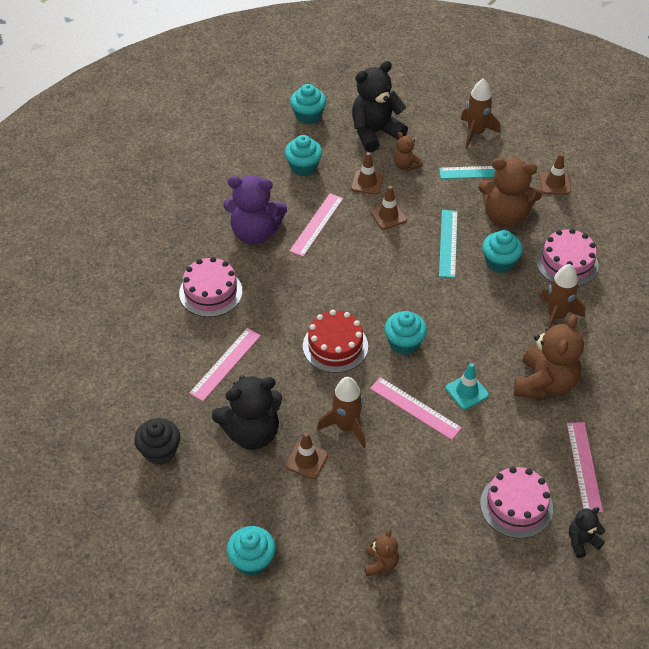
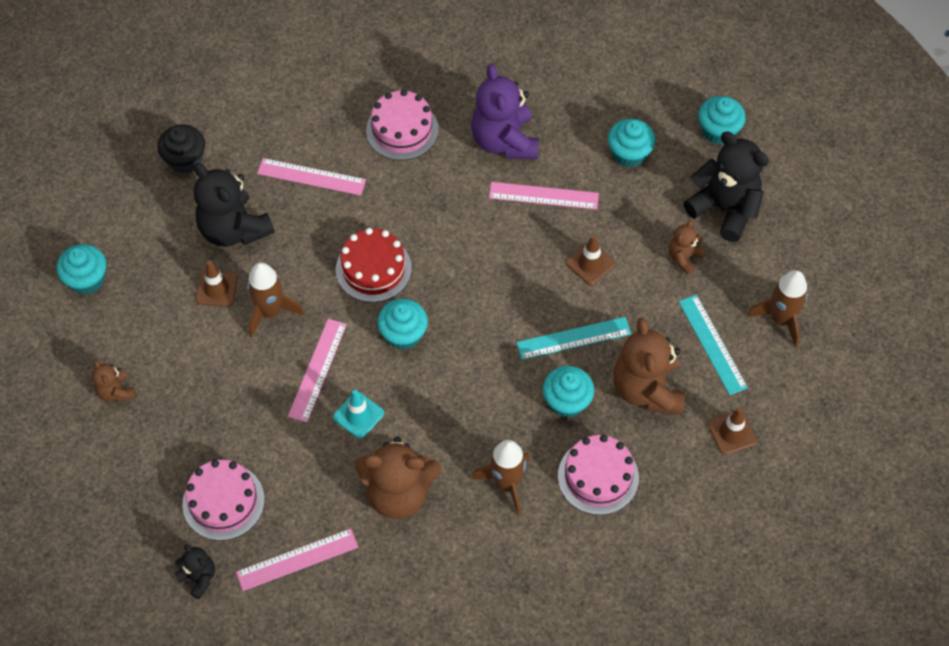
camera: 70 degrees right, 10 degrees up
(367, 182) = (635, 225): brown traffic cone -> none
(380, 563) = (116, 391): brown teddy bear -> brown teddy bear turned 75 degrees clockwise

